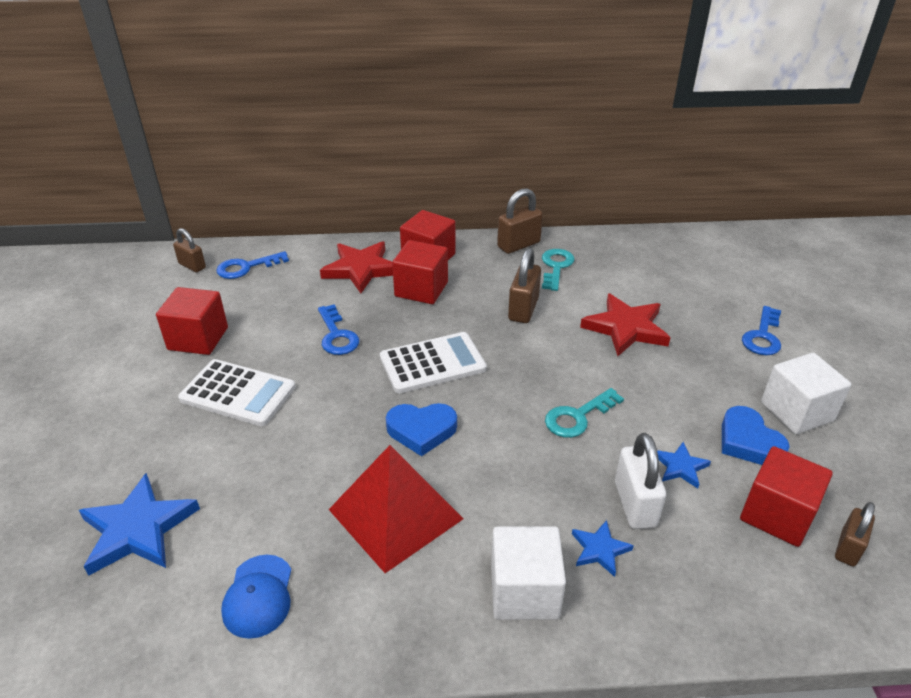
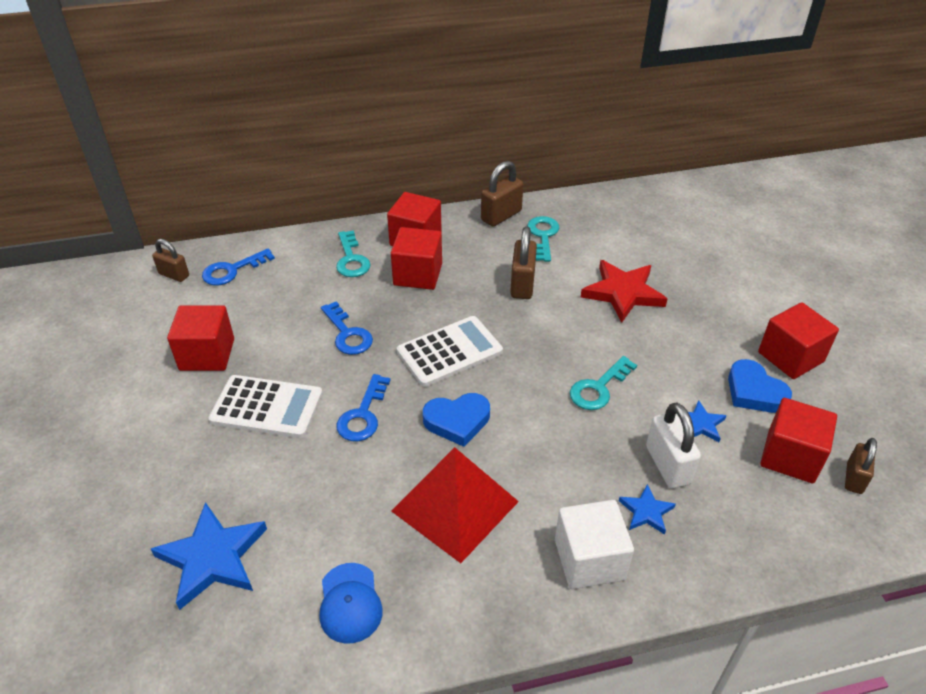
camera: 10 degrees left, 5 degrees up
(361, 269) = (351, 259): red star -> turquoise key
(762, 336) = (748, 286): blue key -> blue key (363, 415)
(796, 411) = (790, 357): white cube -> red cube

